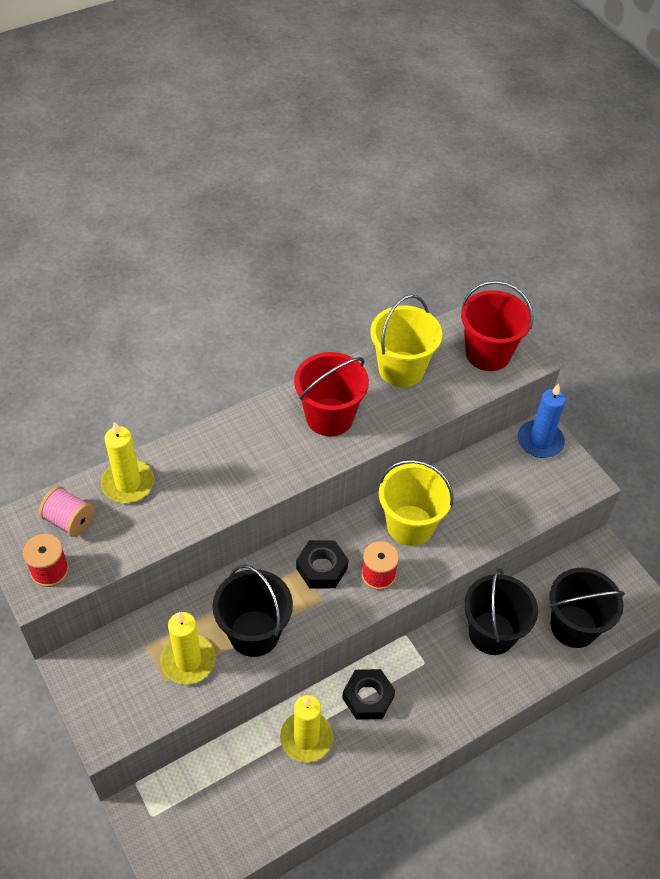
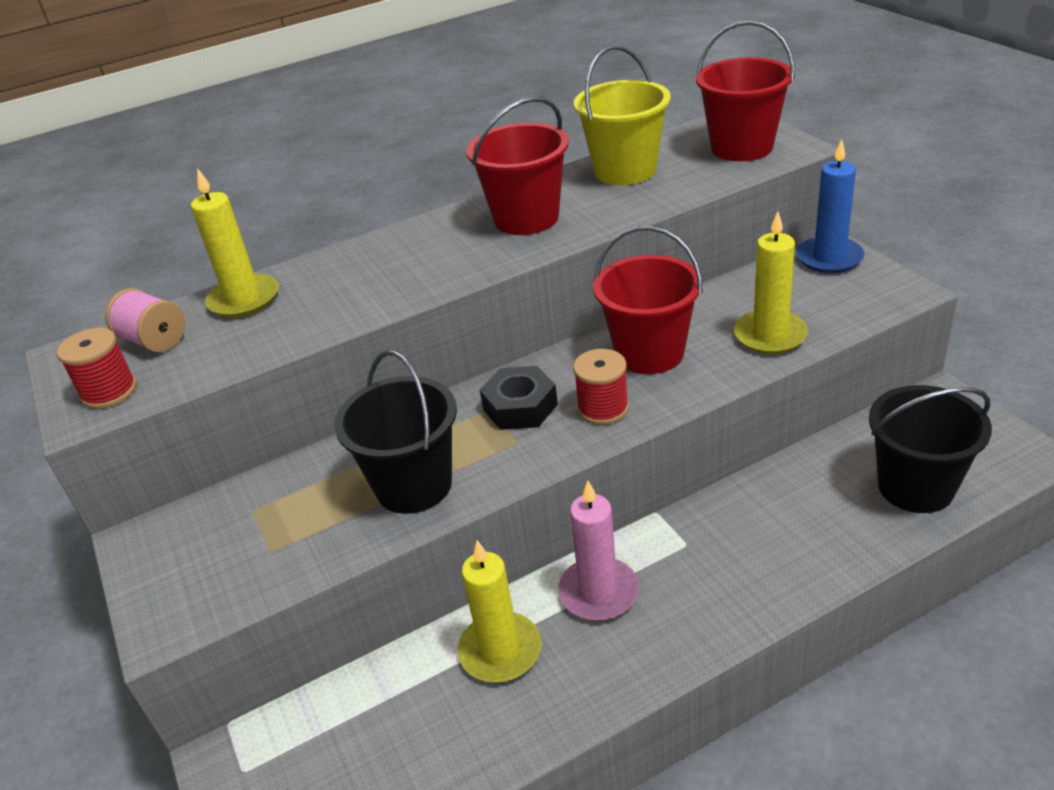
camera: 10 degrees right, 15 degrees down
(188, 661) = (310, 524): yellow candle -> yellow candle (770, 335)
(368, 697) = (598, 592): black nut -> pink candle
(410, 525) = (649, 353): yellow bucket -> red bucket
(492, 633) = (788, 502): black bucket -> none

